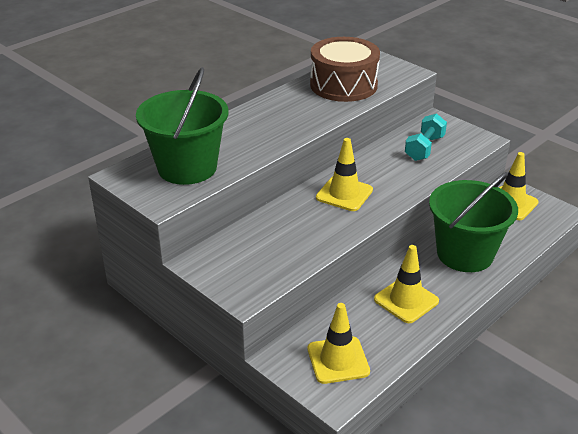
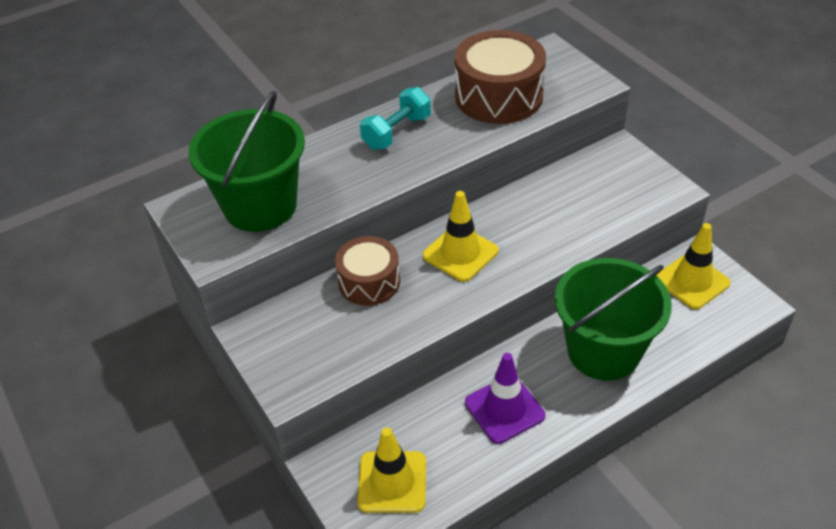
camera: 15 degrees right, 10 degrees up
(280, 219) = (369, 282): none -> brown drum
(406, 300) = (504, 409): yellow traffic cone -> purple traffic cone
(424, 148) = (588, 194): turquoise dumbbell -> turquoise dumbbell (396, 132)

